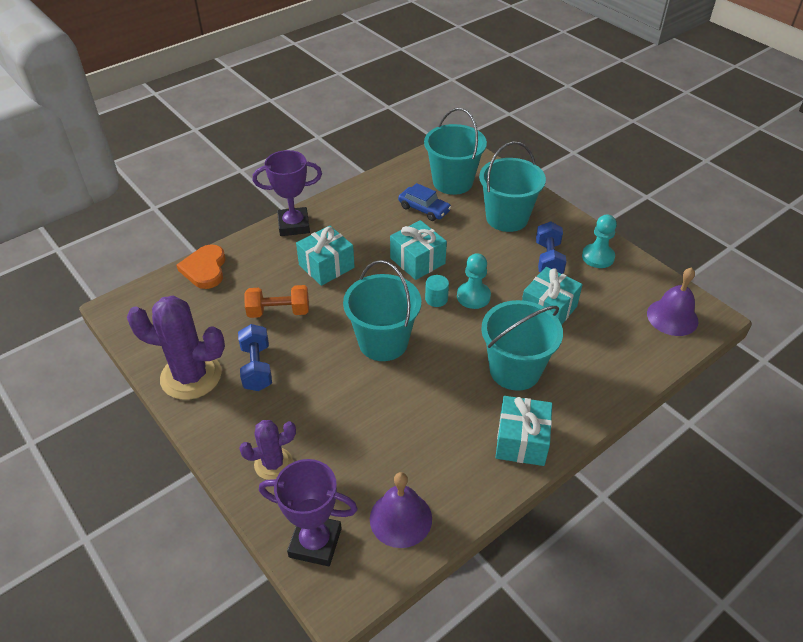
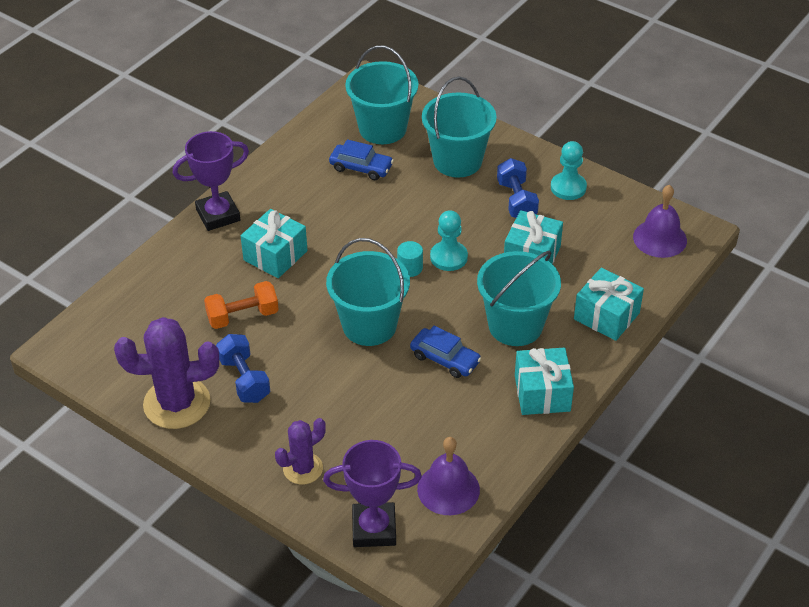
camera: 15 degrees left, 0 degrees up
(205, 269) = (137, 286): orange heart -> none
(417, 261) = (375, 229): turquoise gift -> turquoise gift (606, 316)
(440, 387) = (445, 359): none -> blue car

